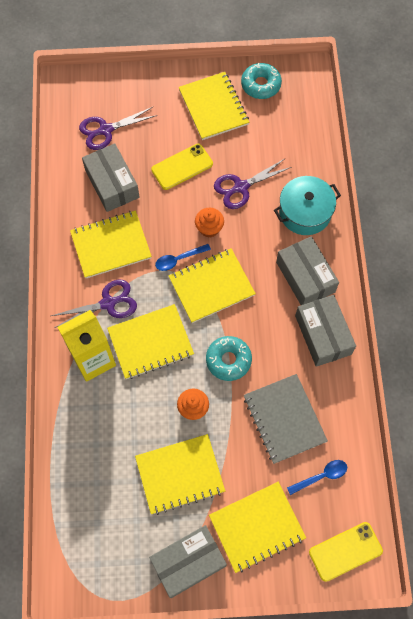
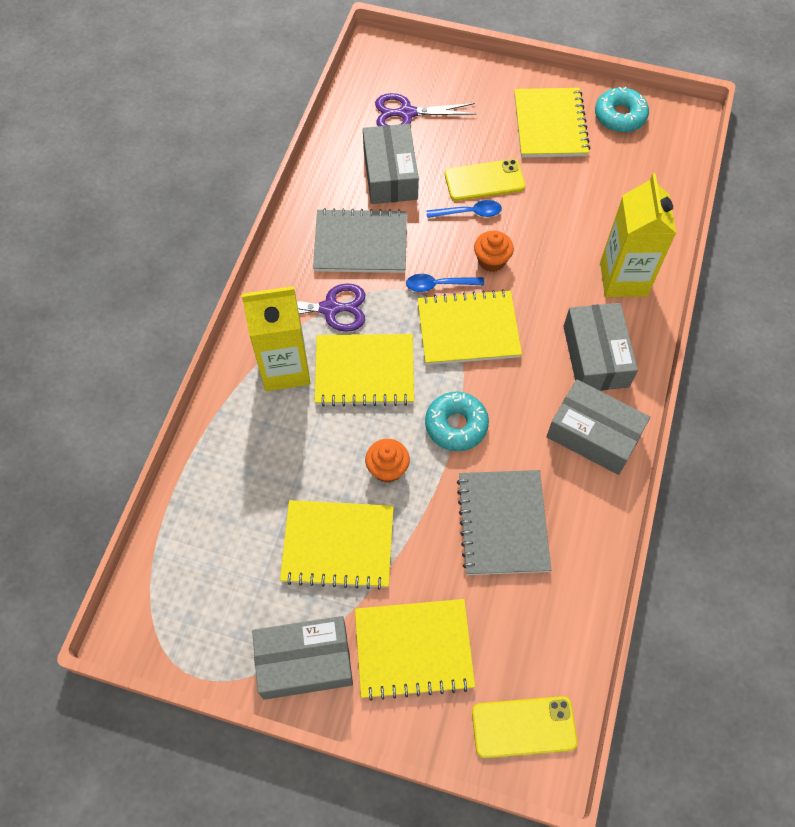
camera: 20 degrees right, 5 degrees down
(111, 245) = (360, 243): yellow notebook -> grey notebook
(241, 187) = (550, 225): purple scissors -> none
(305, 212) = (623, 279): turquoise pot -> yellow carton
(321, 476) = (526, 614): blue spoon -> blue spoon (469, 213)
(323, 335) = (593, 435): grey box -> grey box turned 60 degrees counterclockwise

